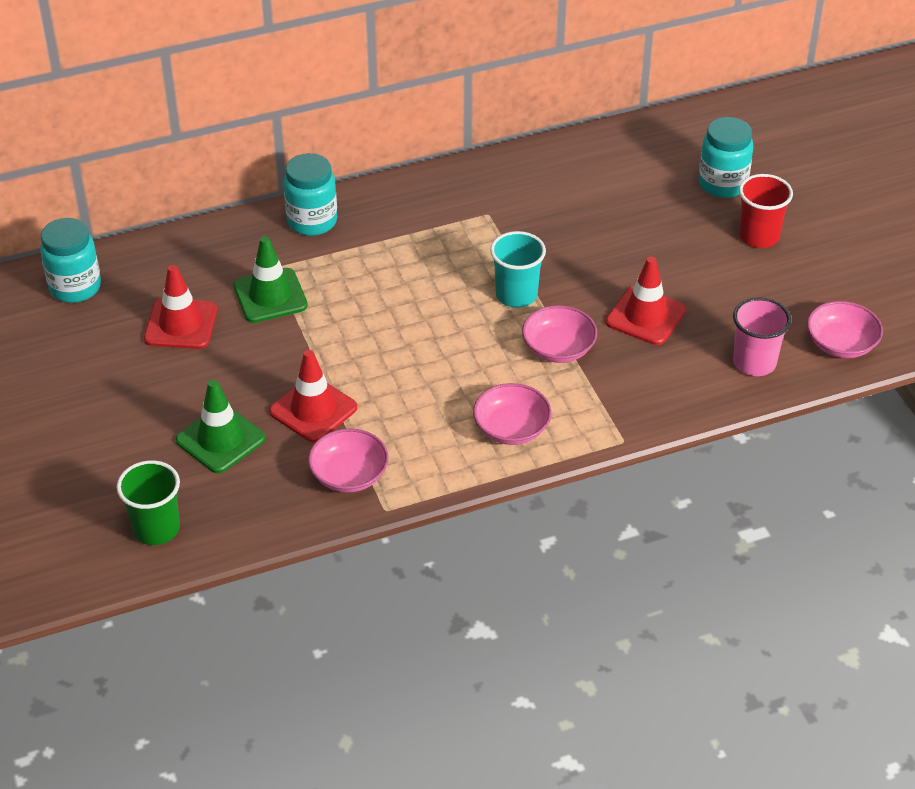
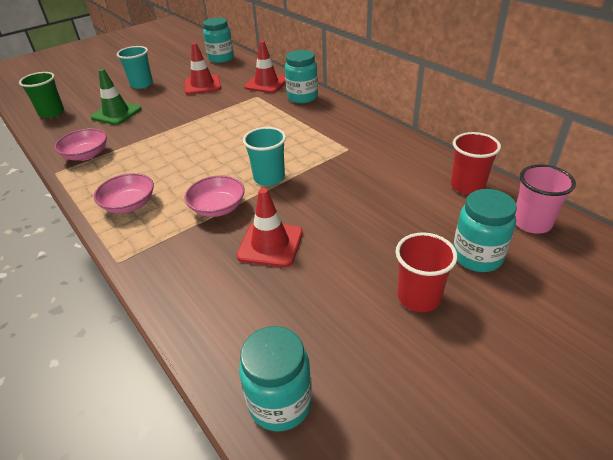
camera: 75 degrees right, 5 degrees down
(115, 403) = (141, 84): none -> turquoise cup
(270, 296) = (233, 100): green traffic cone -> none
(313, 410) = (142, 132): red traffic cone -> red traffic cone (266, 83)
(613, 150) = (467, 186): none -> red cup
(754, 363) = (230, 329): pink cup -> pink cup (531, 223)
(841, 344) = (280, 402): pink bowl -> turquoise jar

